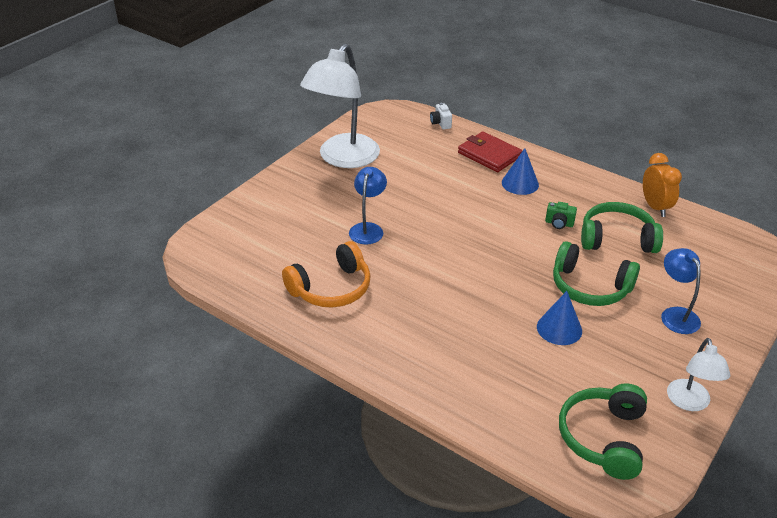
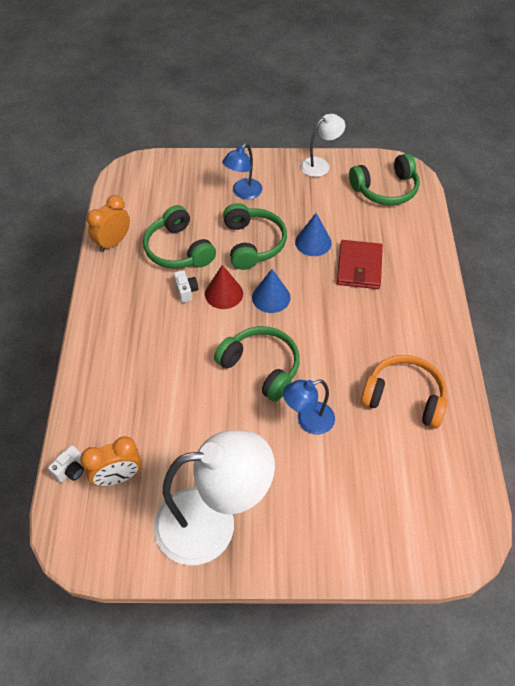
camera: 125 degrees left, 15 degrees up
(416, 137) = (118, 477): none -> orange clock
(440, 228) = (261, 367): none -> green headphones
(489, 154) = (108, 392): red wallet -> red wallet (359, 267)
(520, 183) = (144, 344): blue cone -> blue cone (271, 297)
(538, 242) = (224, 293): none -> red cone
(559, 223) = (186, 291): green camera -> white camera

